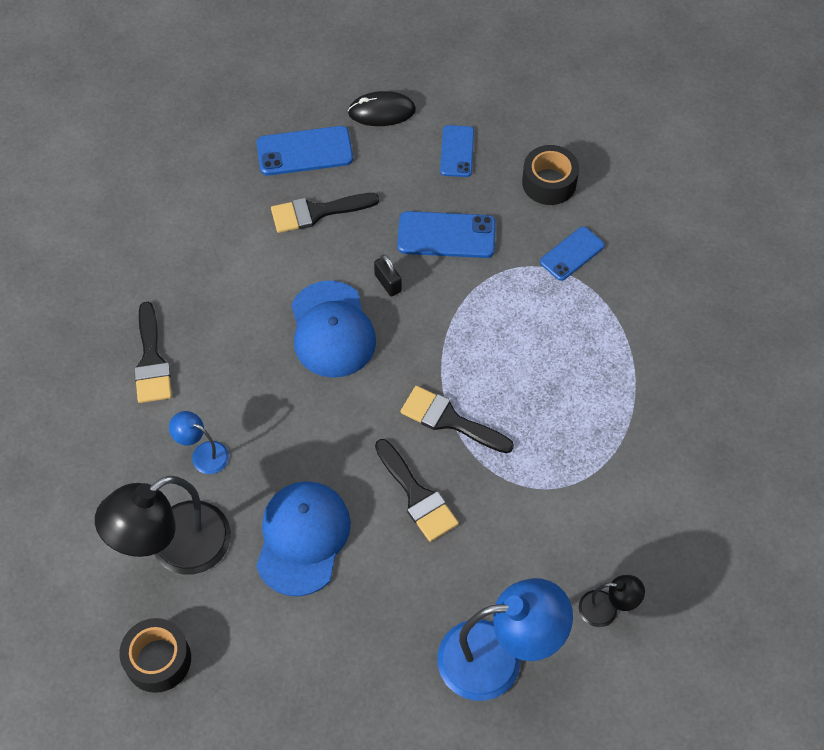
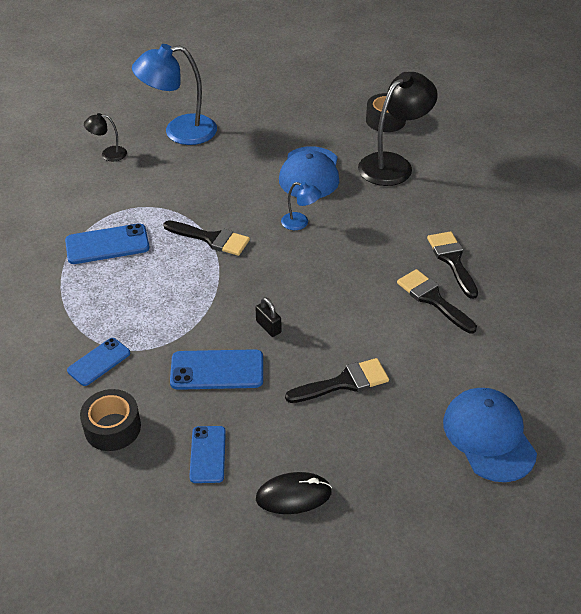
camera: 175 degrees right, 15 degrees down
(203, 454) = (391, 210): blue lamp -> blue lamp (300, 223)
(304, 151) = (369, 442): blue phone -> blue phone (107, 244)
(332, 330) = (311, 290): blue cap -> blue cap (489, 436)
(417, 496) = (233, 197): black brush -> black brush (433, 299)

